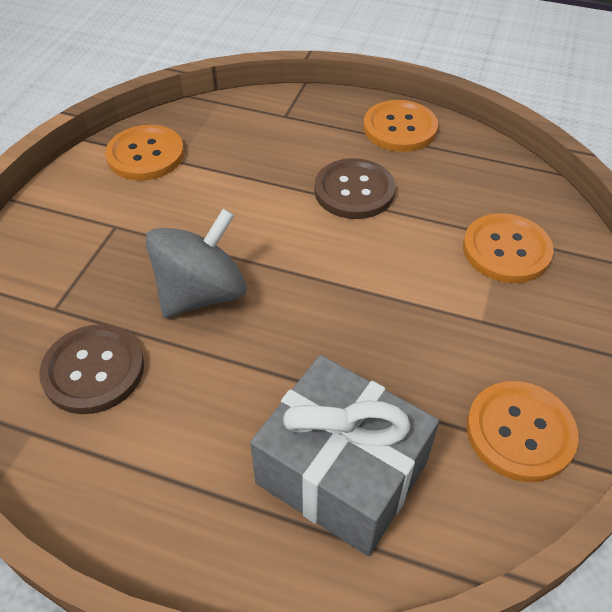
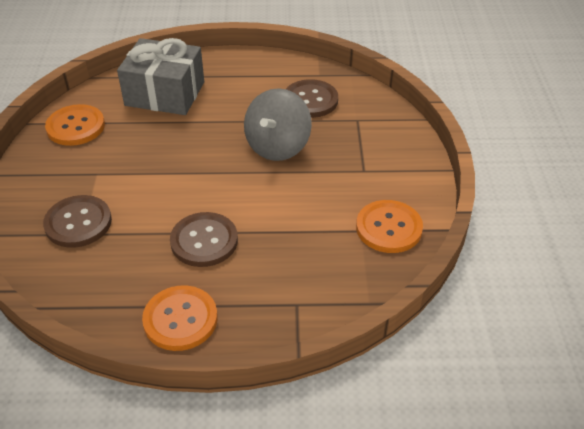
camera: 160 degrees right, 5 degrees down
(506, 250) = (78, 223): orange button -> brown button

